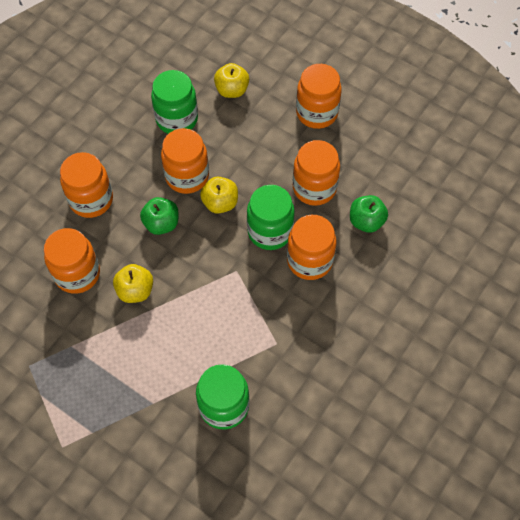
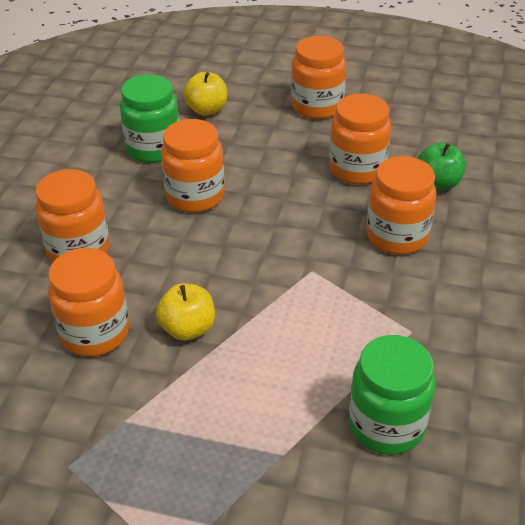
camera: 20 degrees left, 20 degrees down
(161, 224) = (187, 249): green apple -> none
(220, 203) = (251, 211): yellow apple -> none
(270, 231) = (330, 221): green jar -> none

